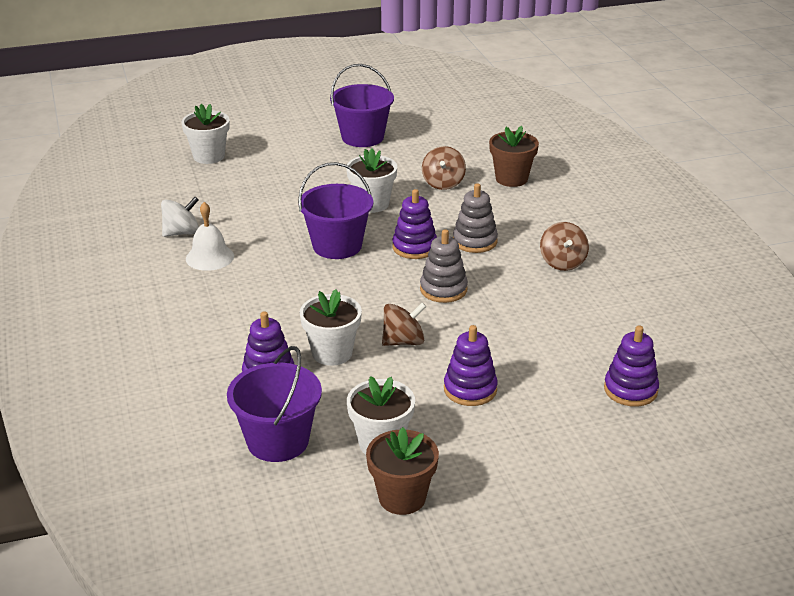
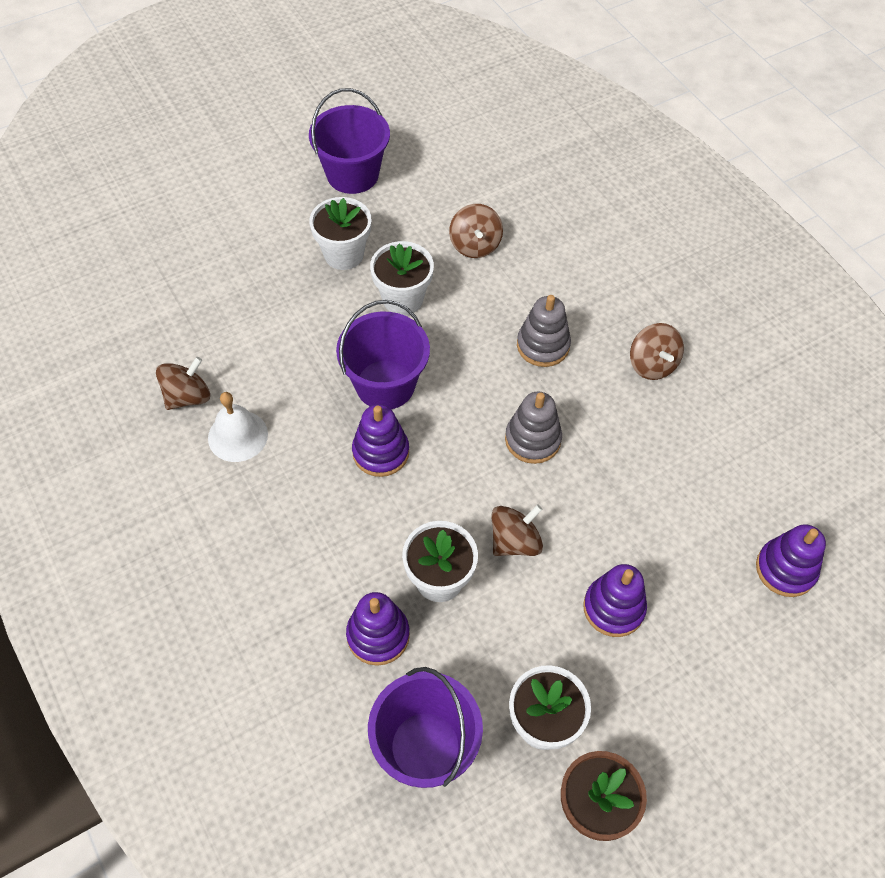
camera: 15 degrees left, 25 degrees up
(182, 233) = (187, 396): white spinning top -> brown spinning top
(209, 156) = (173, 243): white flower pot -> white flower pot (344, 254)
(414, 247) = (477, 370): purple stacking toy -> purple stacking toy (381, 452)
(511, 179) = (551, 223): brown flower pot -> none

